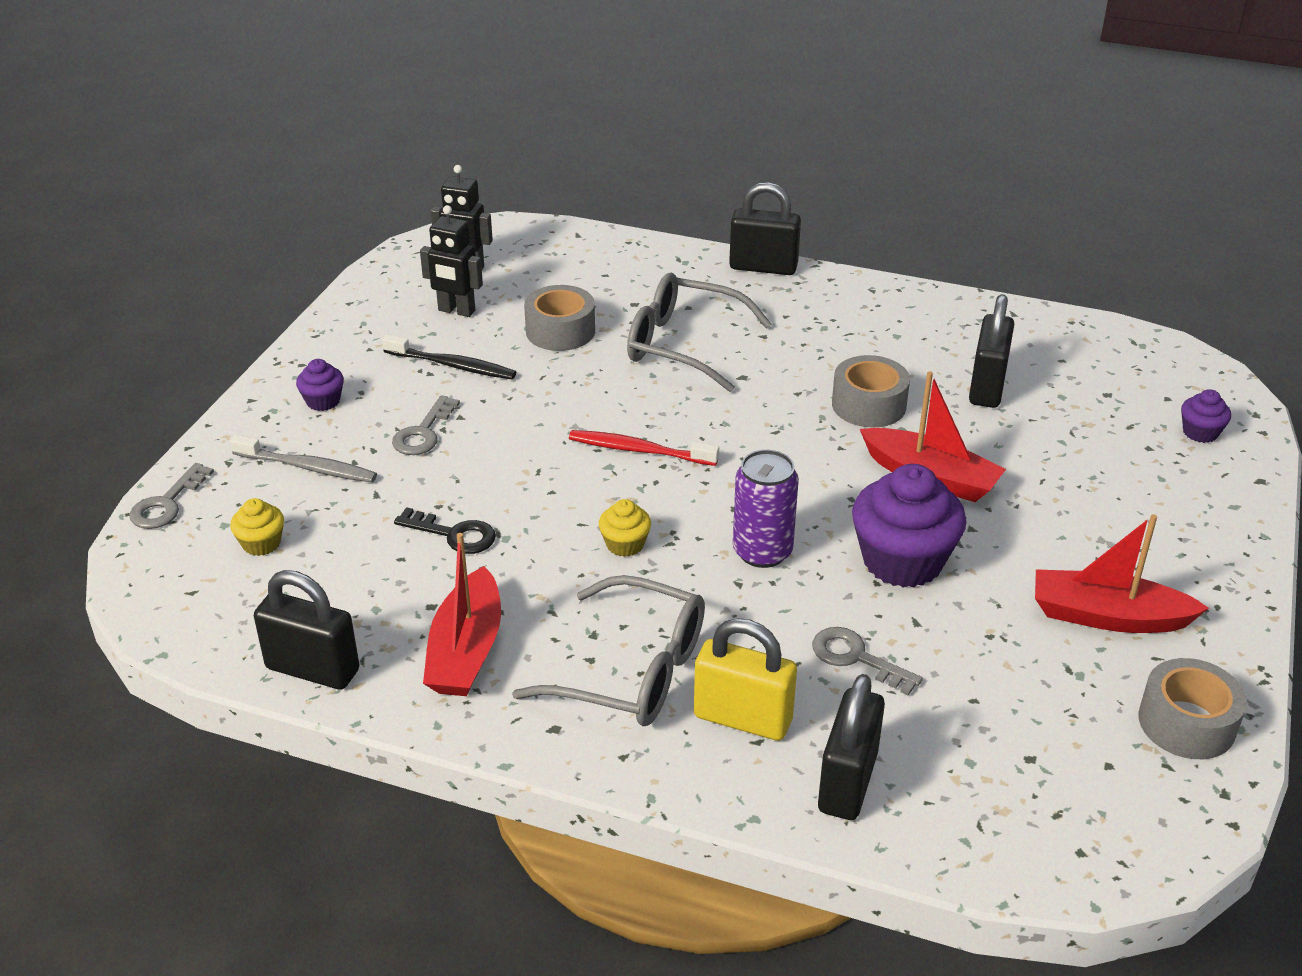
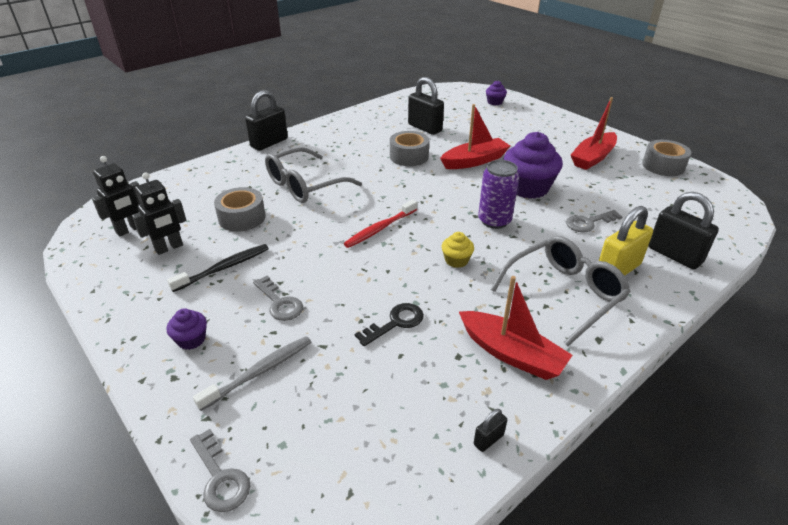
camera: 60 degrees left, 0 degrees up
(261, 543) = (325, 427): yellow cupcake -> none
(313, 669) = (488, 439): black padlock -> black padlock, size x0.46

